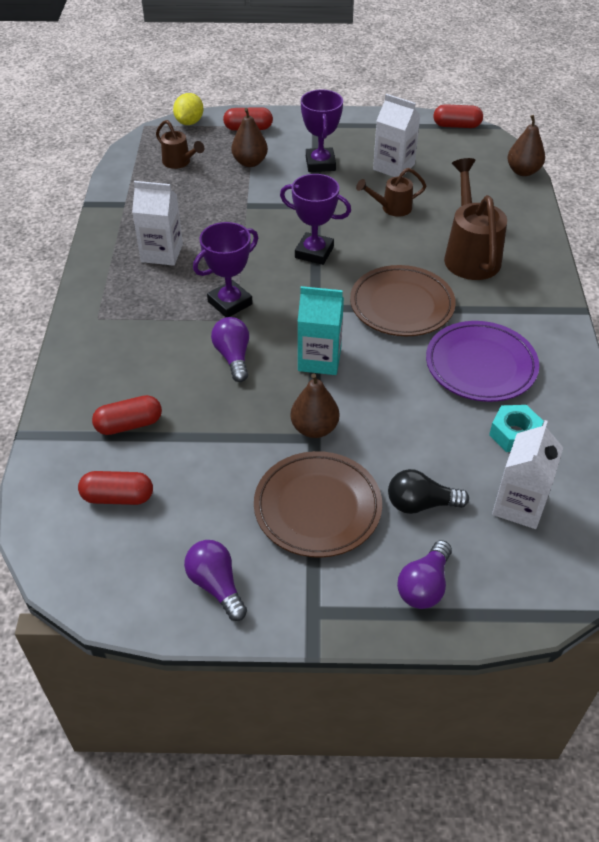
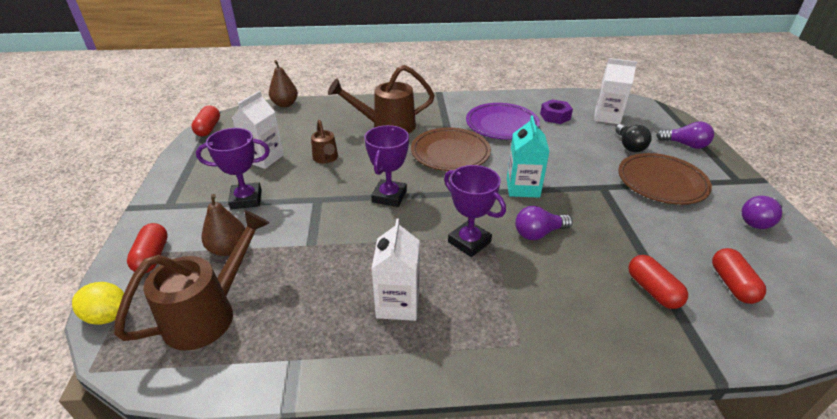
camera: 95 degrees left, 10 degrees down
(179, 162) = (209, 313): brown watering can -> brown watering can, size x1.80
(314, 428) = (594, 187): brown pear -> none
(514, 434) = (555, 116): turquoise nut -> purple nut

